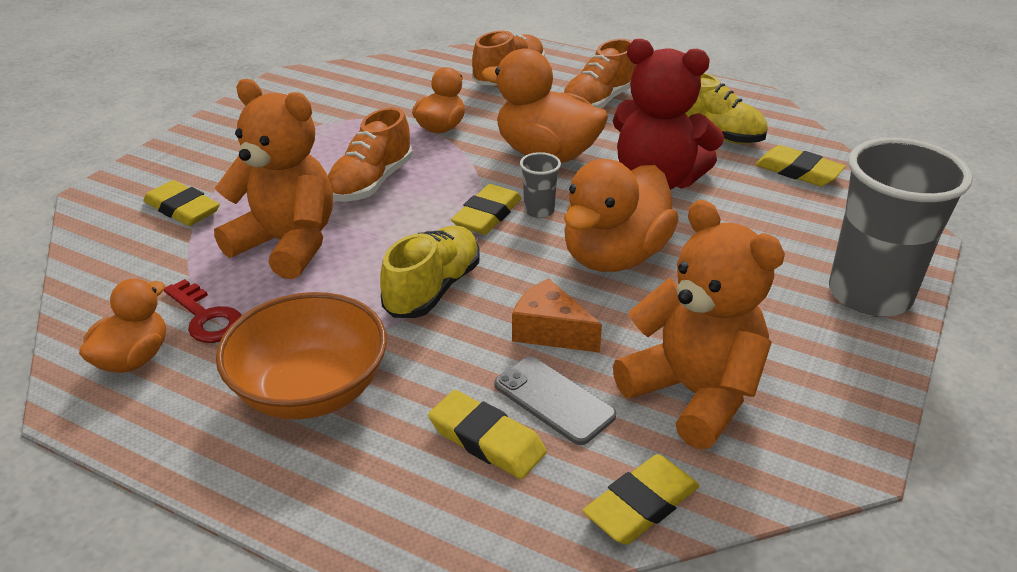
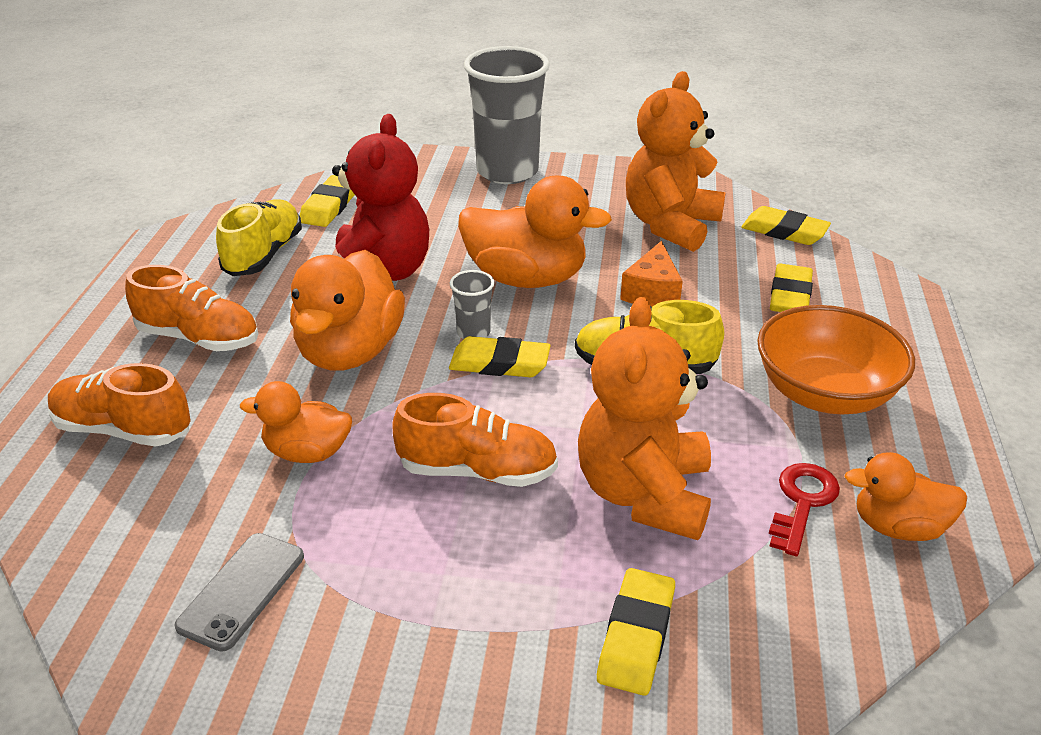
camera: 110 degrees left, 0 degrees up
(554, 400) = (726, 276): grey phone -> grey phone (241, 590)

